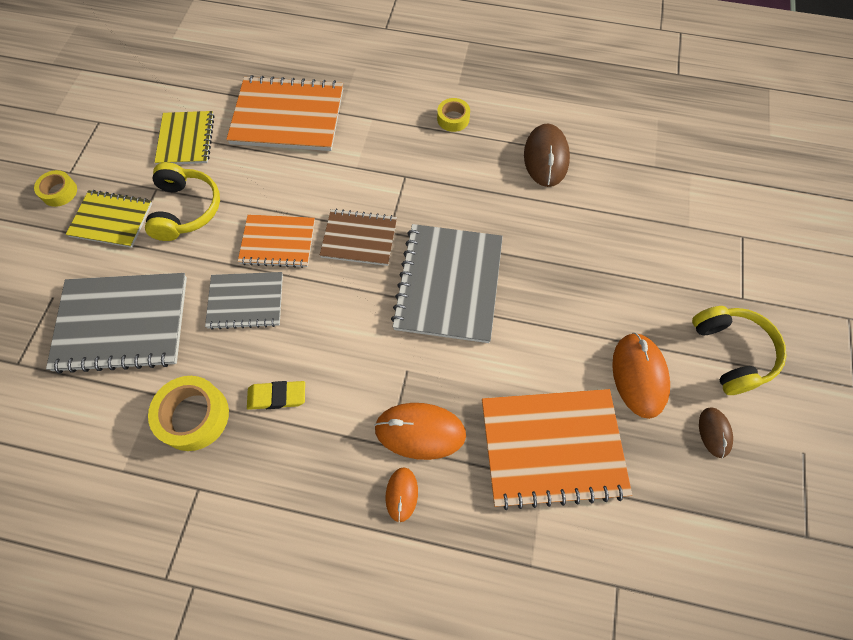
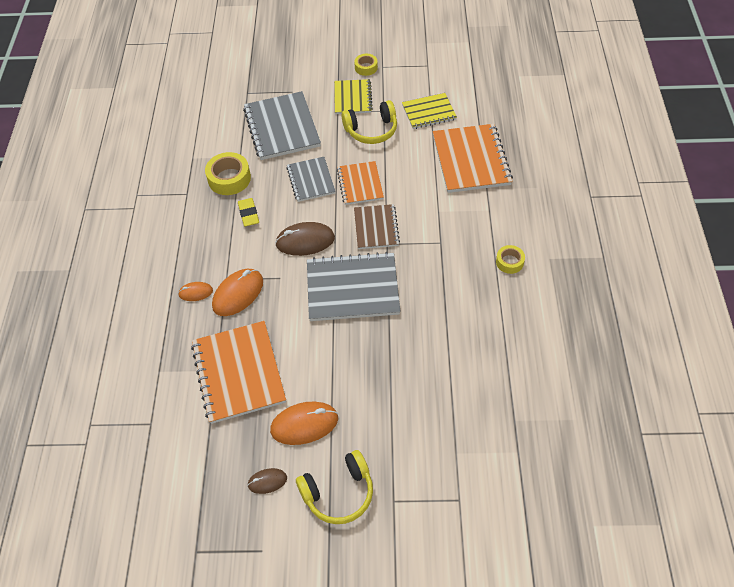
camera: 80 degrees right, 10 degrees down
(420, 431) = (238, 294): orange mouse -> orange mouse turned 45 degrees clockwise
(546, 157) = (493, 334): brown mouse -> brown mouse (305, 241)

